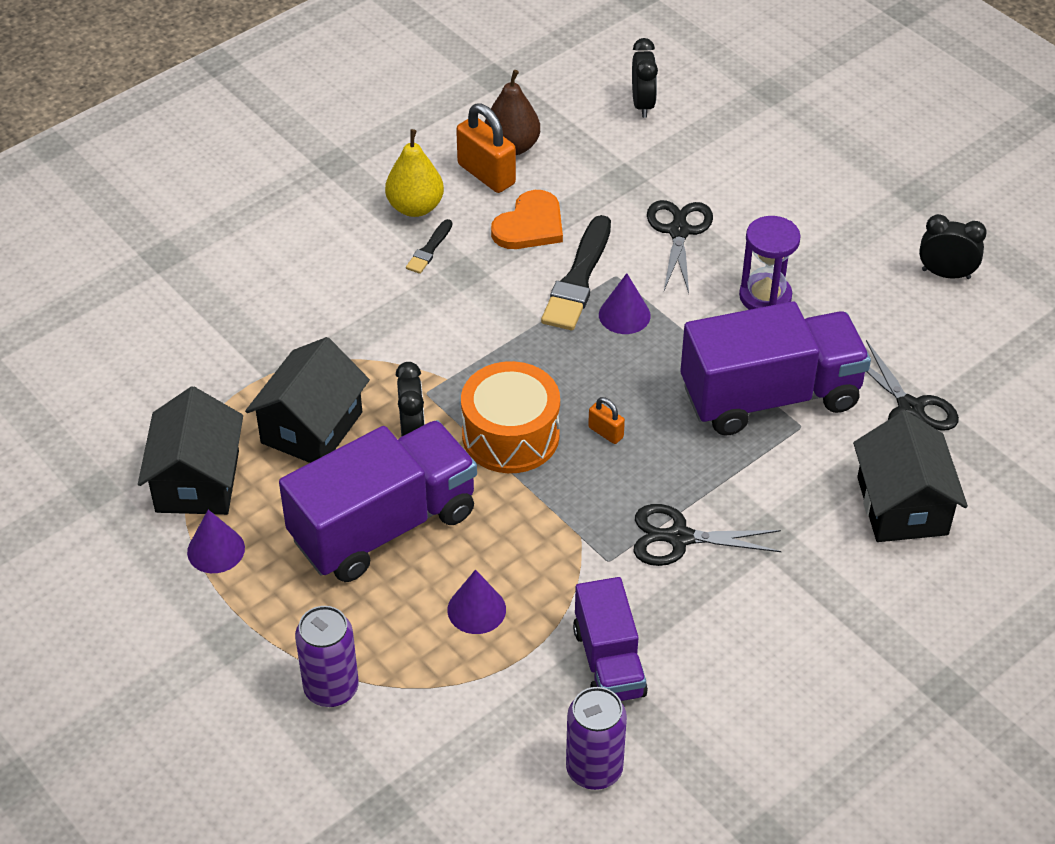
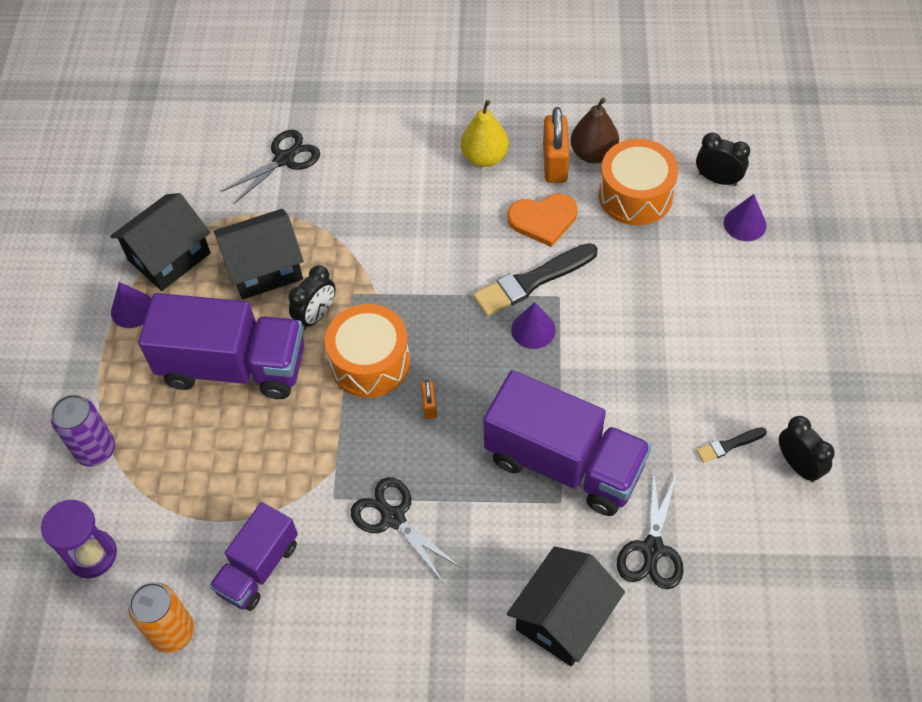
camera: 45 degrees right, 10 degrees up
(429, 249) = (461, 194): black brush -> black brush (728, 445)
(476, 609) = (224, 466): purple cone -> purple cone (745, 224)
(588, 157) = (635, 195): none -> orange drum
(594, 769) = (172, 632): purple can -> orange can
(643, 104) = (718, 179): black clock -> black clock turned 105 degrees counterclockwise
(678, 231) = (637, 293): black scissors -> black scissors (284, 159)
(765, 296) = (644, 385): purple hourglass -> purple hourglass (92, 555)

